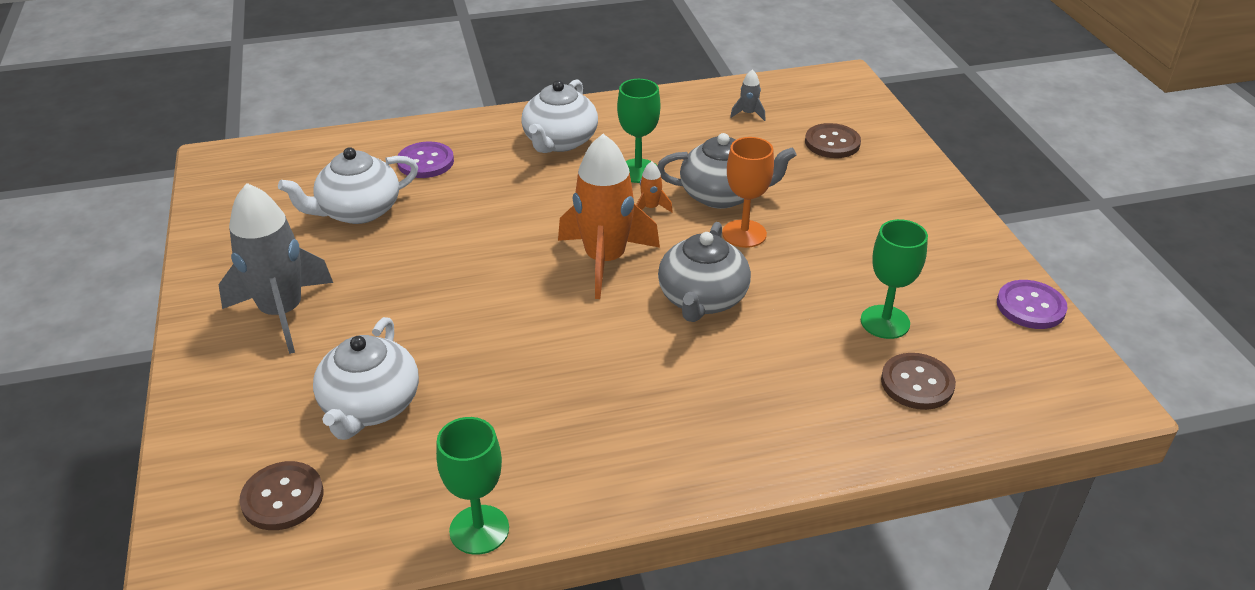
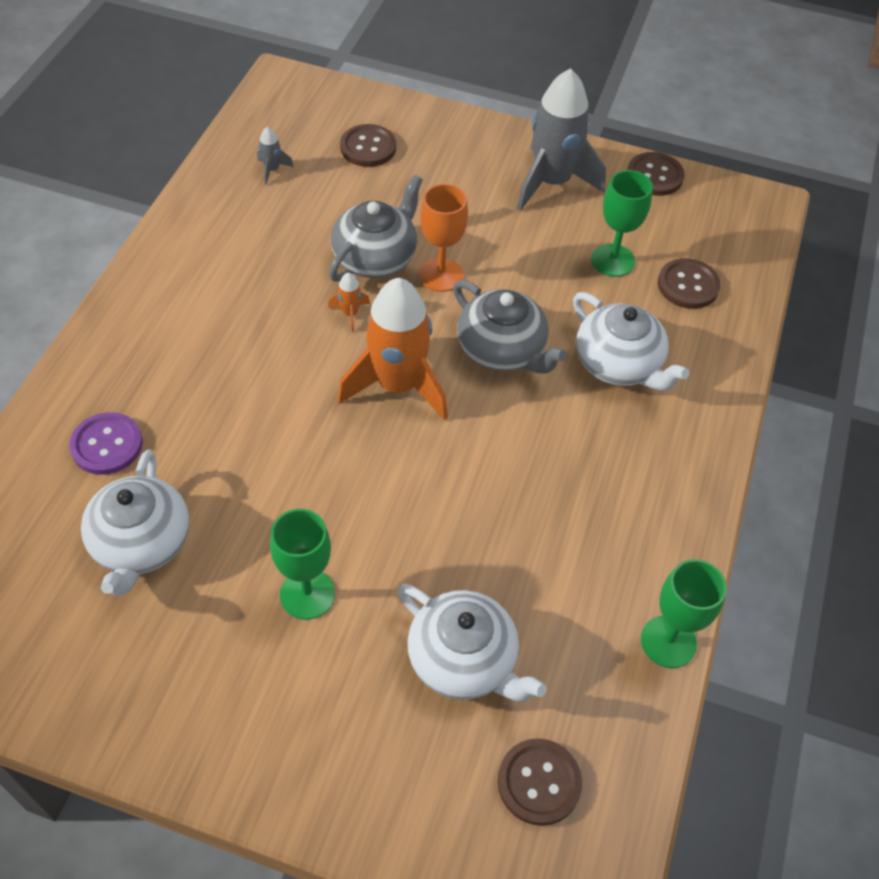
camera: 60 degrees left, 15 degrees up
(282, 313) = (263, 683): grey rocket -> grey rocket (552, 182)
(559, 141) = (180, 321): white teapot -> white teapot (618, 364)
(638, 171) = (286, 291): green goblet -> green goblet (307, 594)
(1030, 306) = (654, 176): purple button -> brown button

